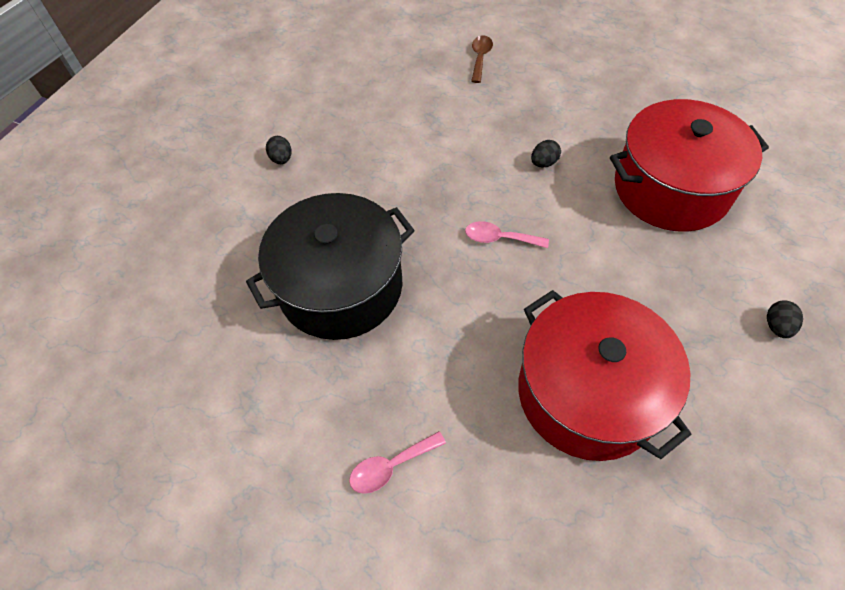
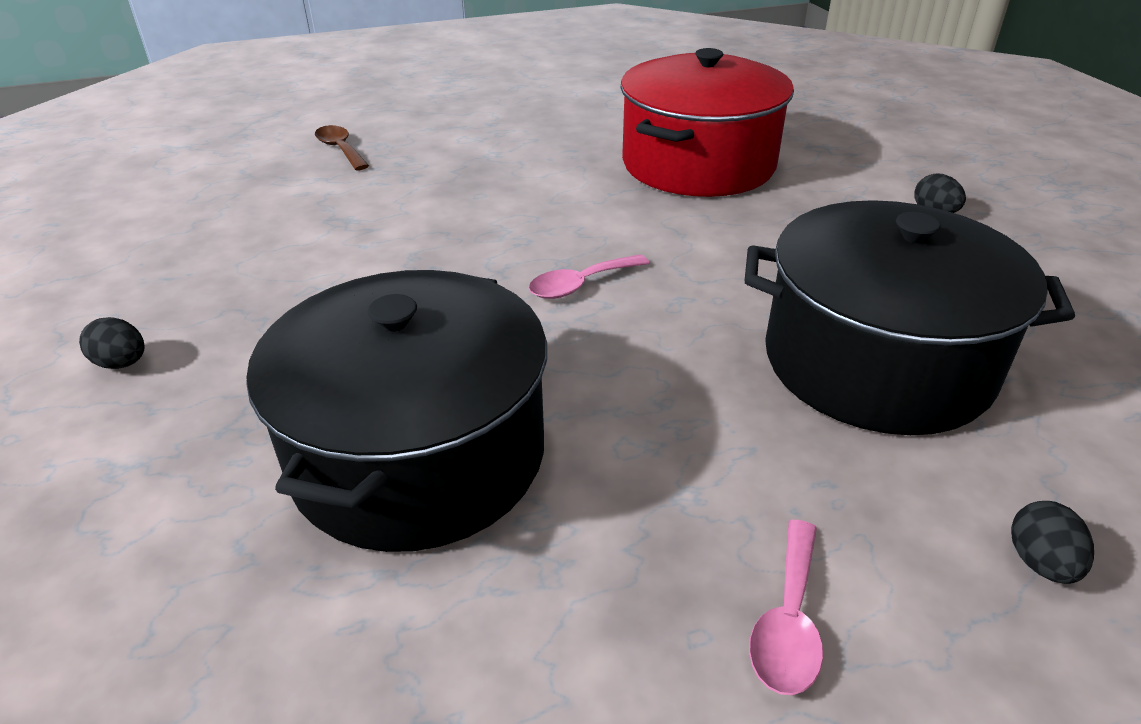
camera: 45 degrees left, 20 degrees down
(543, 163) = (540, 200): black egg -> black egg (1040, 563)
(587, 392) = (876, 362): red pot -> black pot

